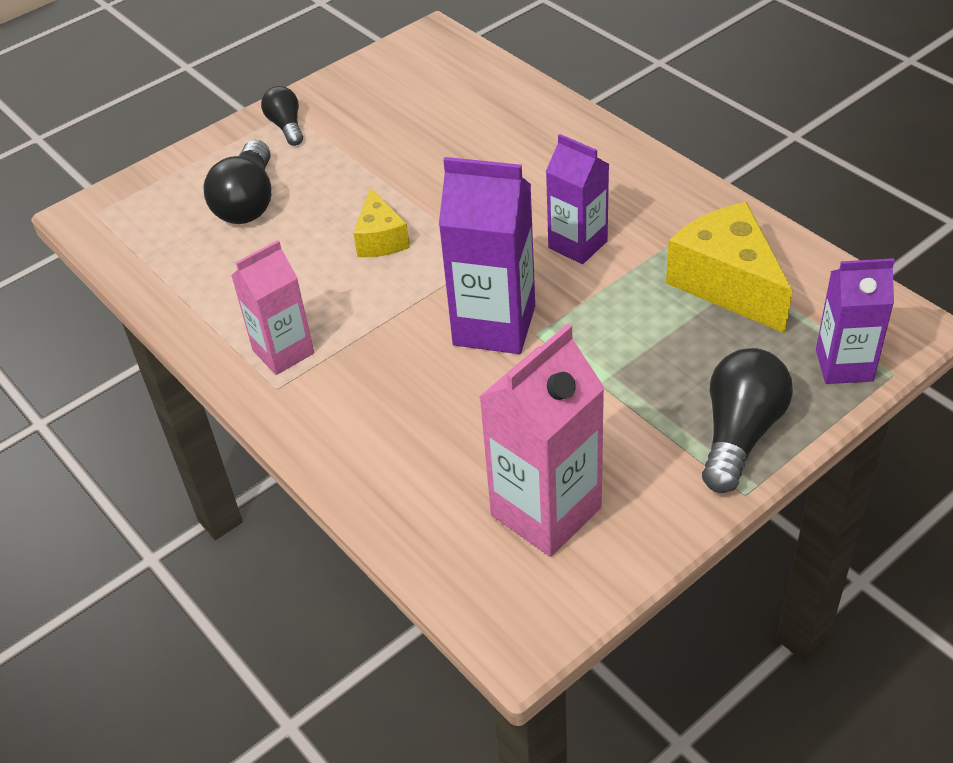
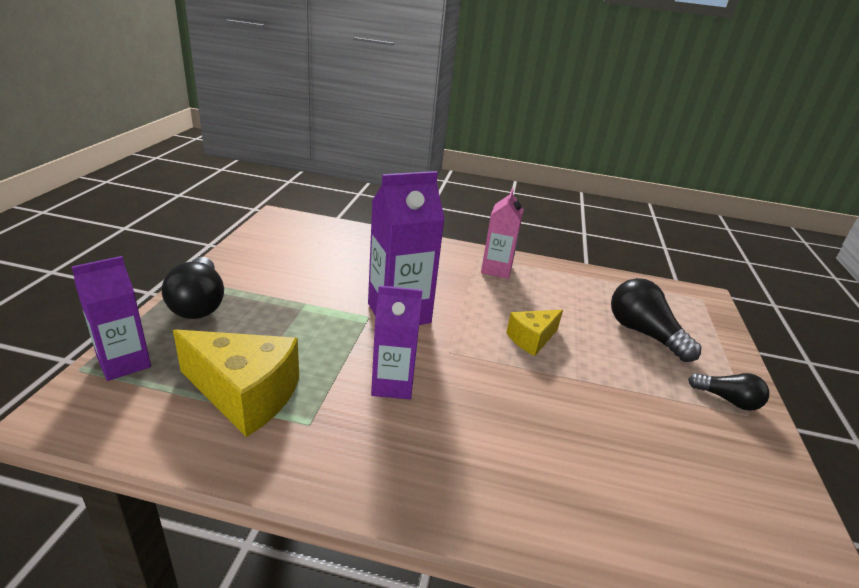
camera: 135 degrees right, 15 degrees down
(380, 239) = (531, 339): yellow cheese -> yellow cheese turned 75 degrees counterclockwise
(546, 511) = (295, 249): pink carton -> none

